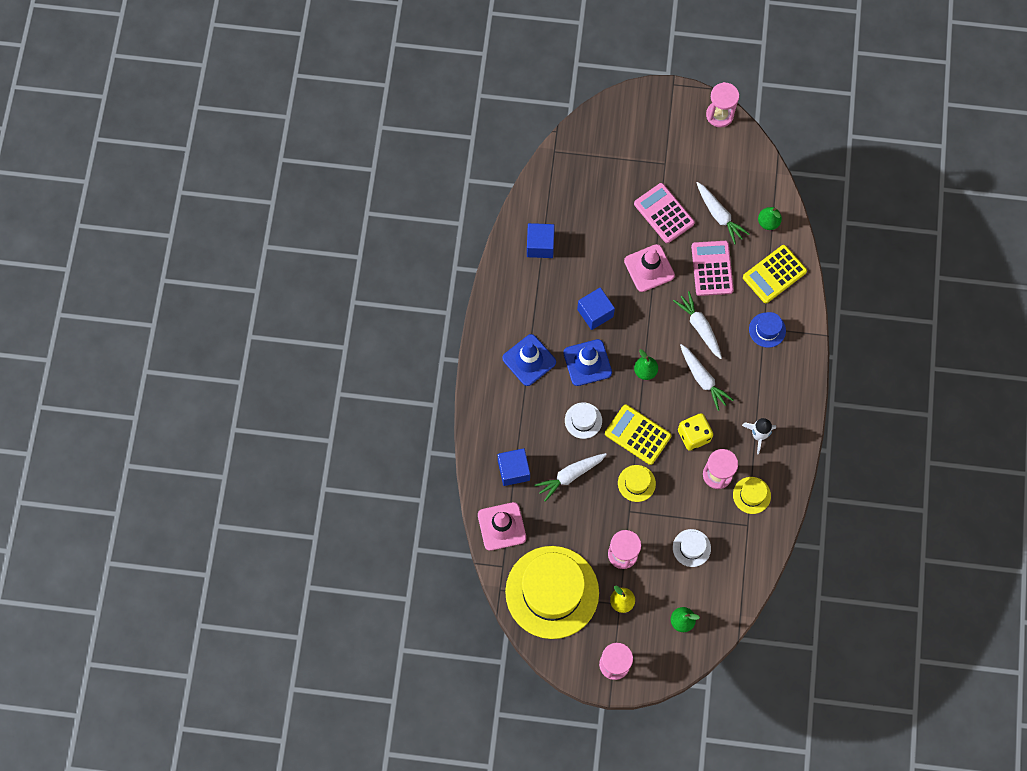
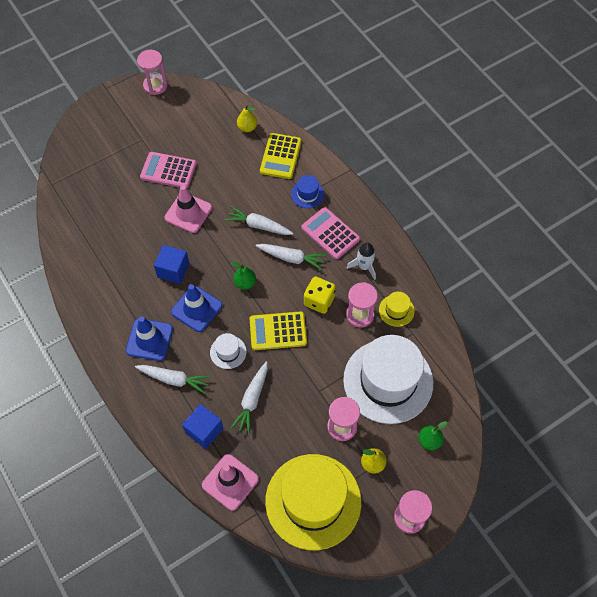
camera: 40 degrees left, 10 degrees down
(540, 245) = (92, 253): blue cube -> none
(636, 483) = (307, 366): yellow hat -> none
(691, 548) = (388, 381): white hat -> white hat, size x2.41
(712, 268) = (234, 182): pink calculator -> pink calculator (330, 233)
(719, 215) = (209, 146): white carrot -> white carrot (174, 379)
(768, 222) = (247, 128): green pear -> yellow pear

